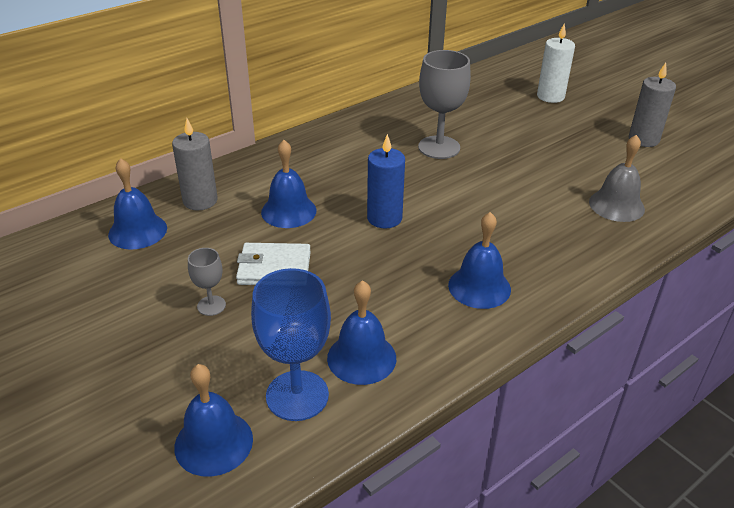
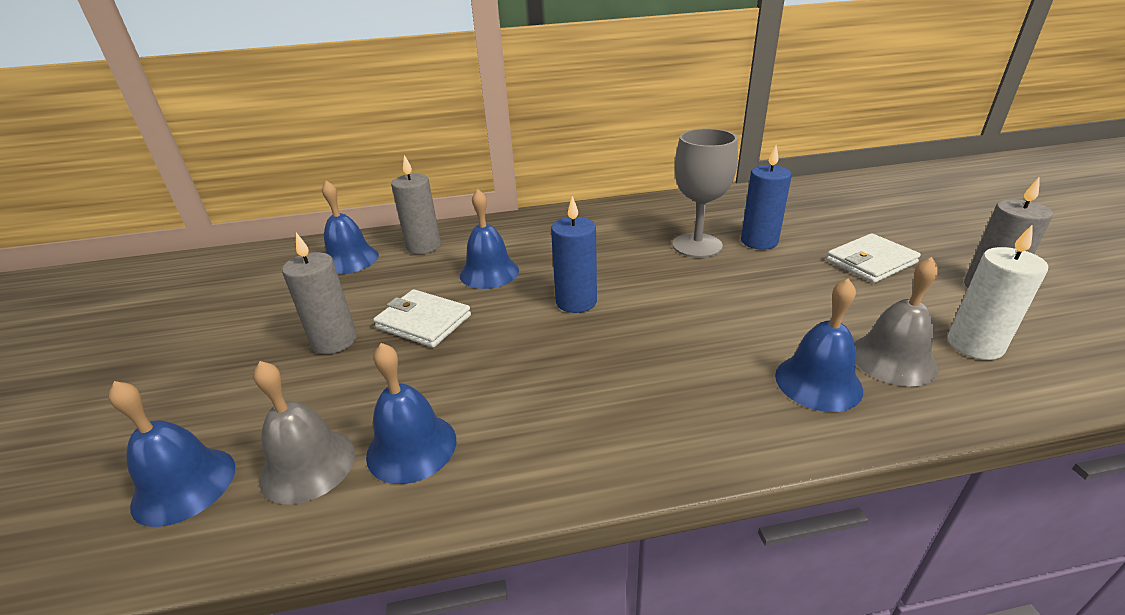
camera: 30 degrees right, 5 degrees down
(211, 305) = (334, 341): grey goblet -> grey candle
(297, 395) = (308, 465): blue goblet -> grey bell
(479, 287) = (620, 408): blue bell -> blue bell (818, 382)
(482, 134) = (759, 241): none -> blue candle
(550, 96) = (877, 219): white candle -> white candle (974, 345)
(566, 135) = (871, 262): none -> white wallet

